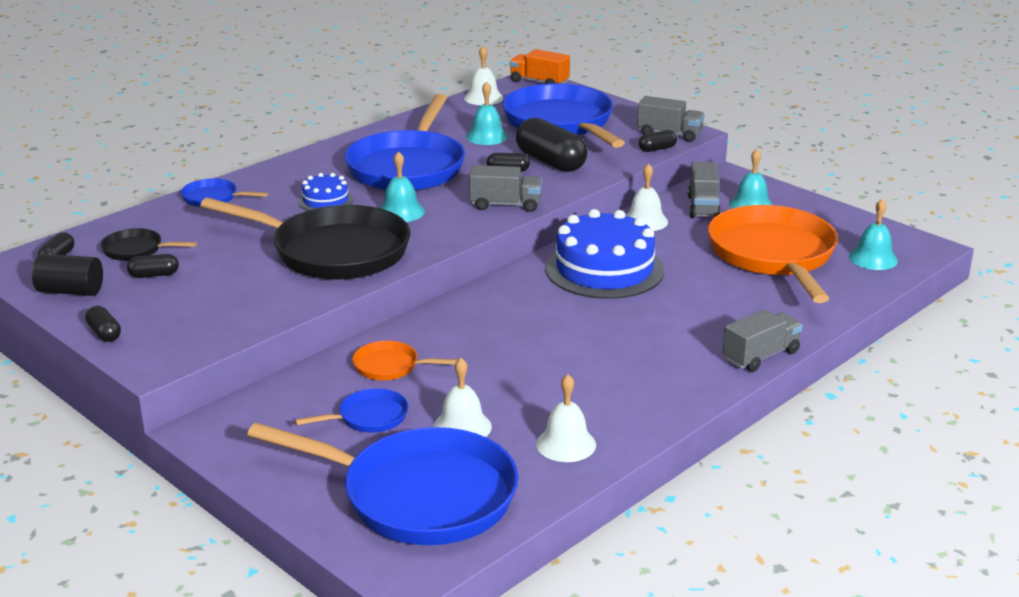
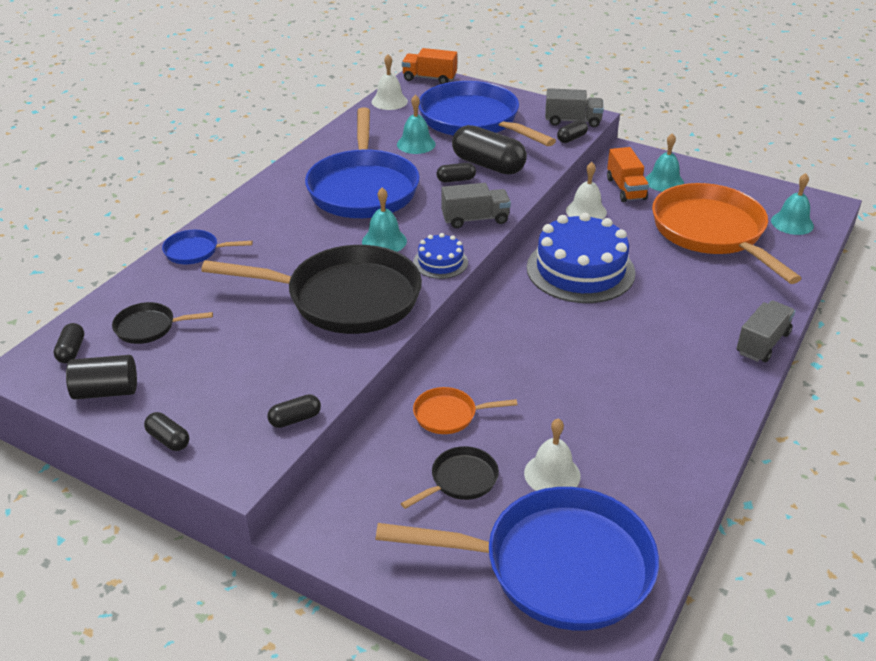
camera: 15 degrees left, 10 degrees up
(154, 275) = (183, 356): black capsule -> black capsule (295, 419)
(325, 200) = (306, 238): blue cake -> blue cake (440, 262)
(368, 417) = (460, 480): blue pan -> black pan
(566, 444) = (654, 475): white bell -> none
(703, 207) = (626, 189): grey truck -> orange truck

